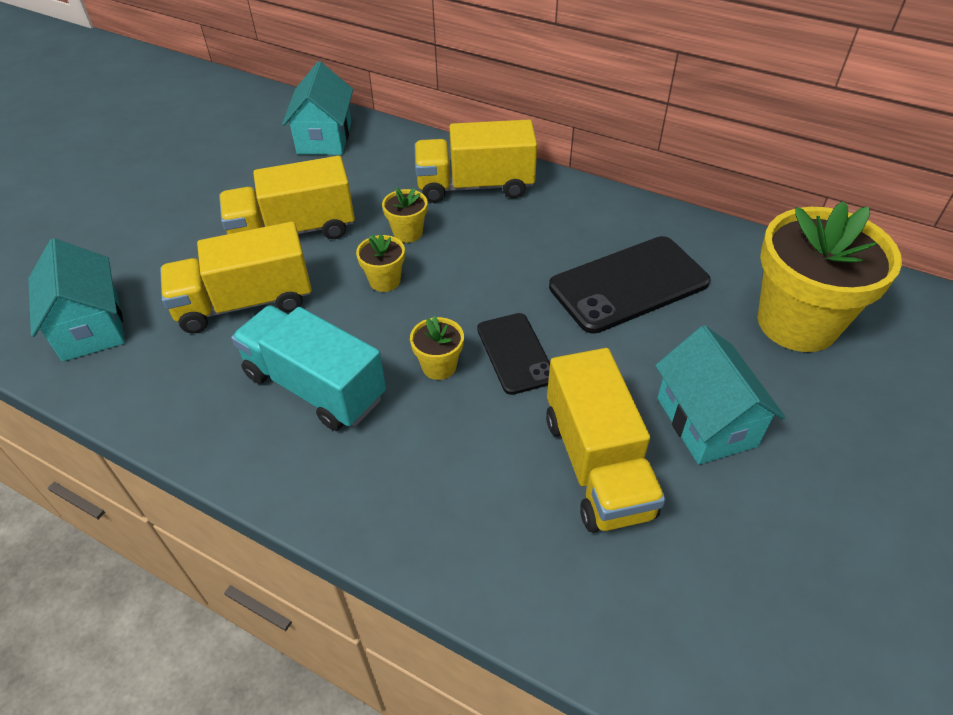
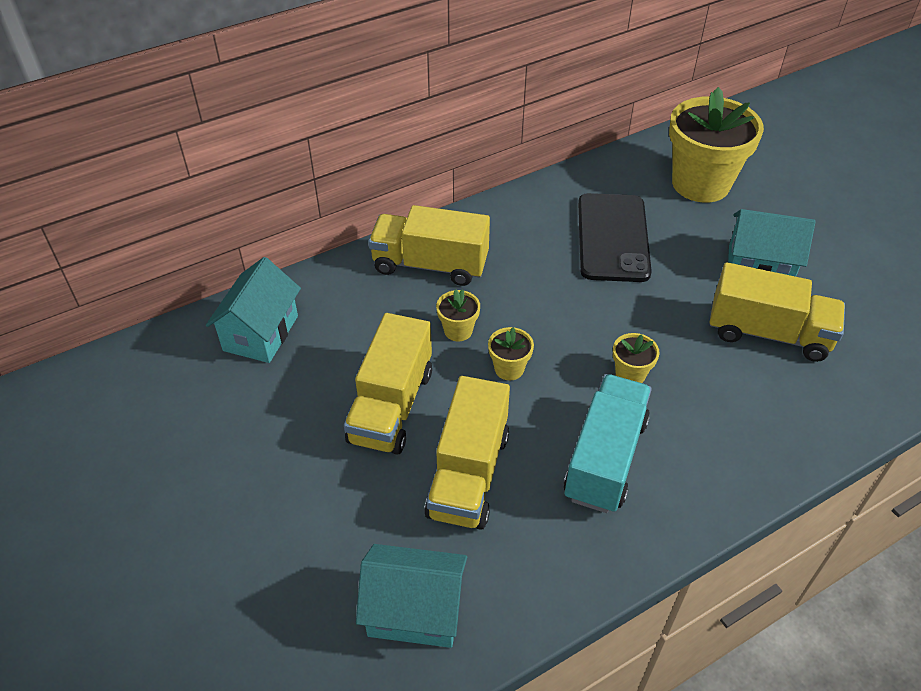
camera: 60 degrees left, 0 degrees up
(315, 386) = (605, 459): turquoise truck -> turquoise truck turned 135 degrees clockwise
(324, 138) = (261, 333): turquoise house -> turquoise house turned 75 degrees clockwise
(475, 186) = (430, 265): yellow truck -> yellow truck turned 75 degrees clockwise
(515, 353) = (643, 327): black phone -> none

